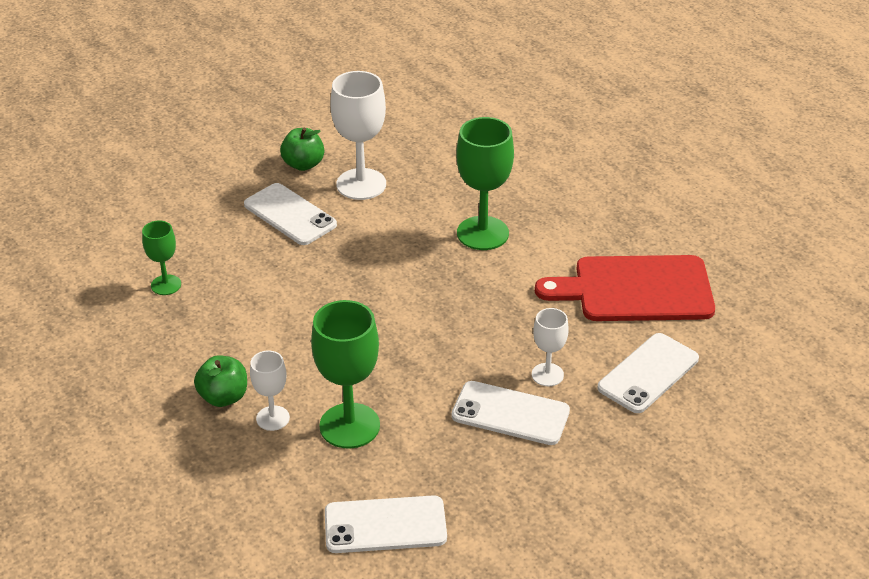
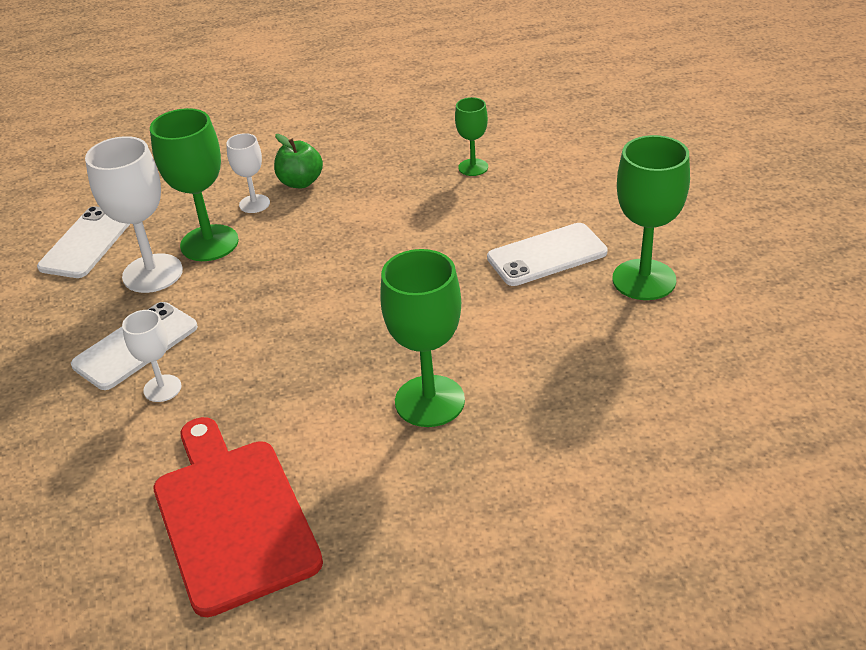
camera: 115 degrees right, 0 degrees up
(303, 164) = (644, 280): green apple -> green goblet
(361, 184) = (582, 318): white goblet -> white goblet (152, 273)
(636, 289) = (233, 517): red cutting board -> red cutting board turned 45 degrees counterclockwise
(648, 373) = (94, 474): white phone -> none

